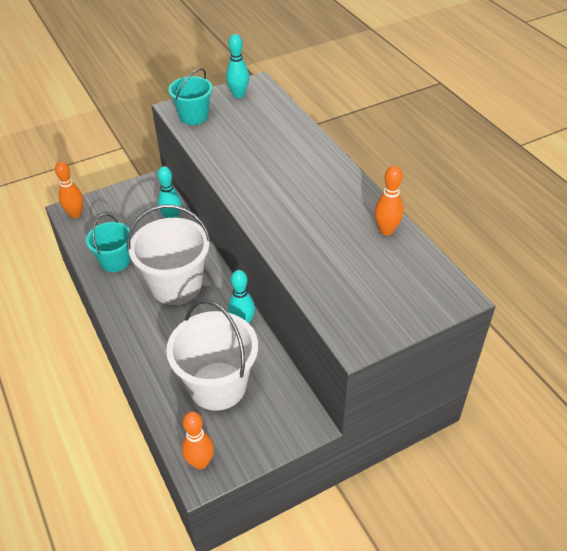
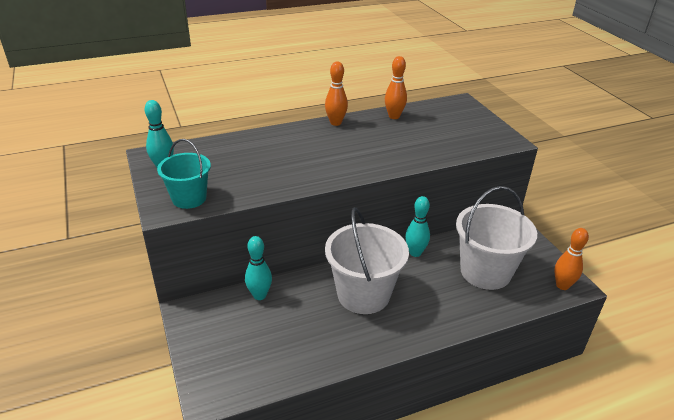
camera: 85 degrees left, 10 degrees down
(75, 214) = (218, 389): orange bowling pin -> orange bowling pin (335, 123)
(115, 261) = (317, 345): turquoise bucket -> none

